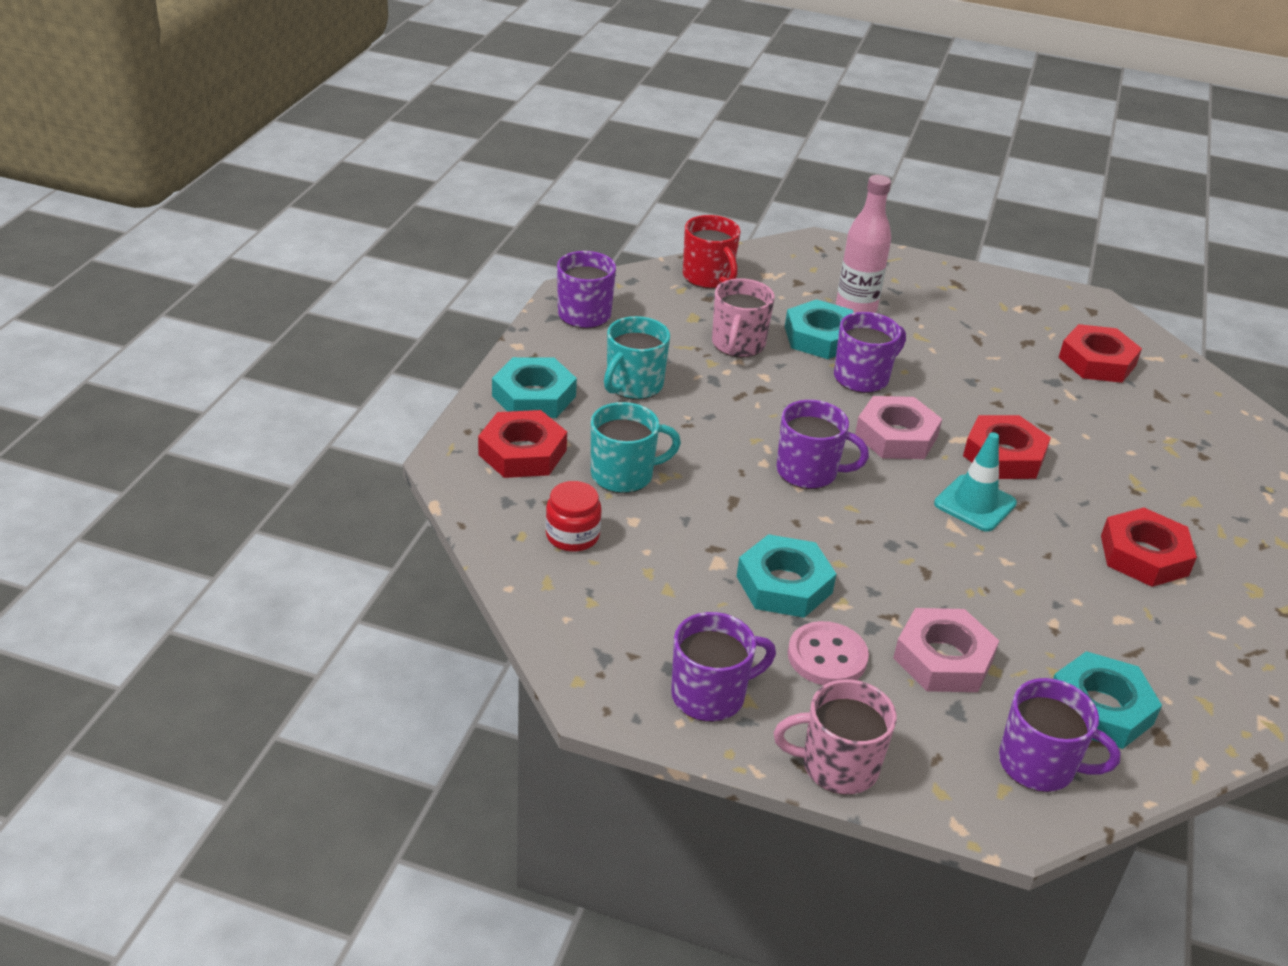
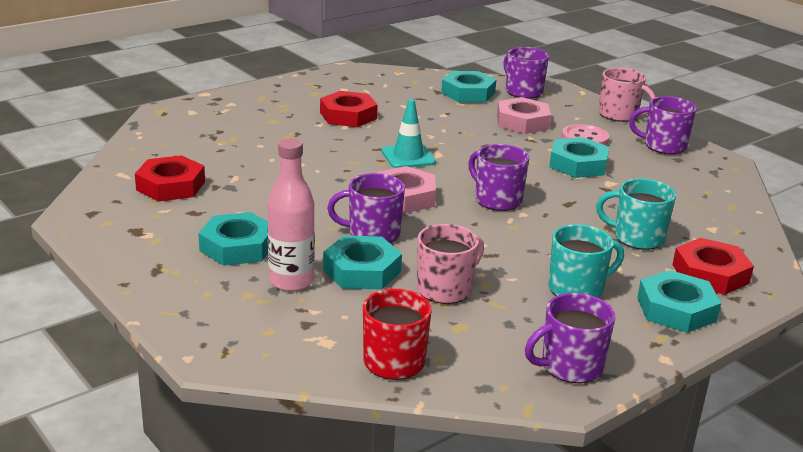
camera: 145 degrees left, 10 degrees down
(572, 535) = (700, 220): red jar -> none
(939, 322) = (237, 247): none -> turquoise nut
(1004, 455) = (347, 167): red nut -> none

